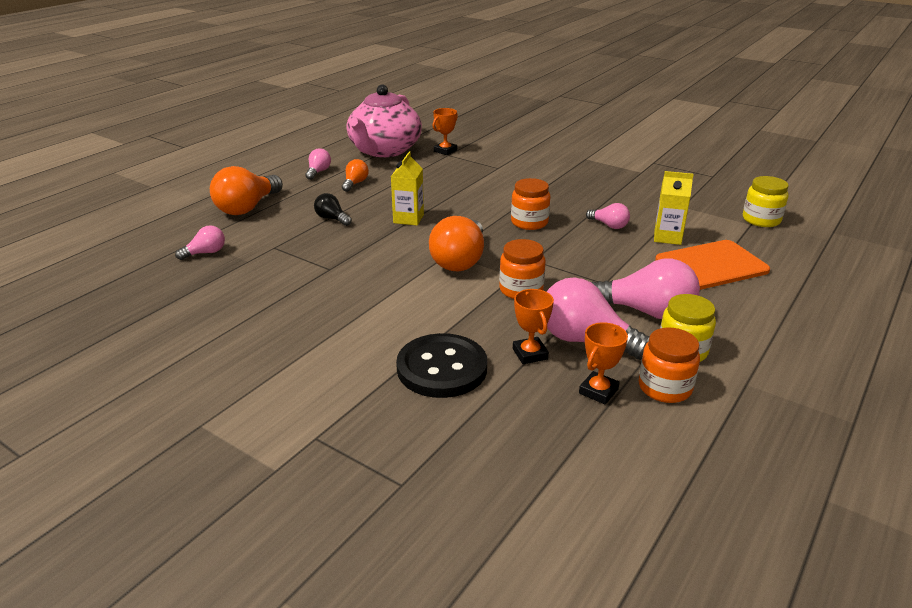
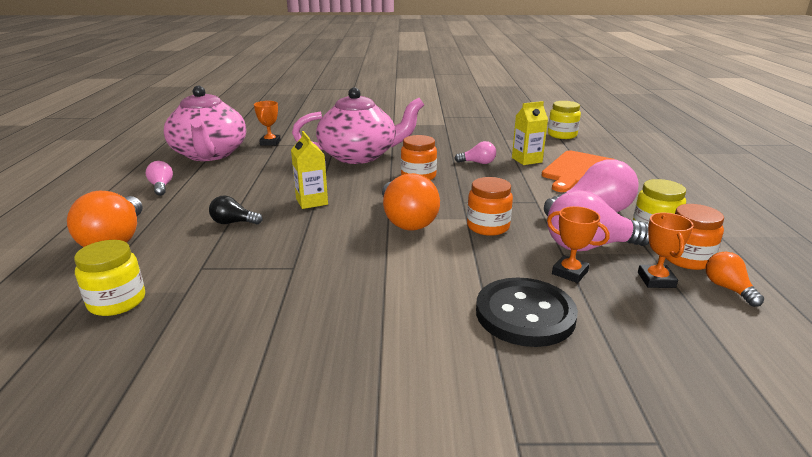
camera: 35 degrees left, 5 degrees down
(205, 253) = (117, 301): pink light bulb -> yellow jar
(355, 183) = (216, 187): orange light bulb -> orange light bulb (728, 288)
(505, 185) = (359, 155): none -> pink teapot

